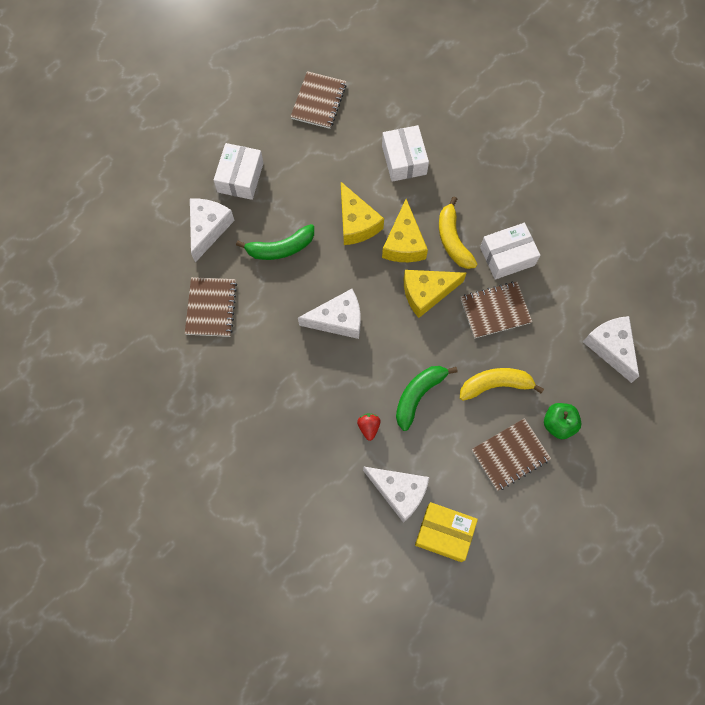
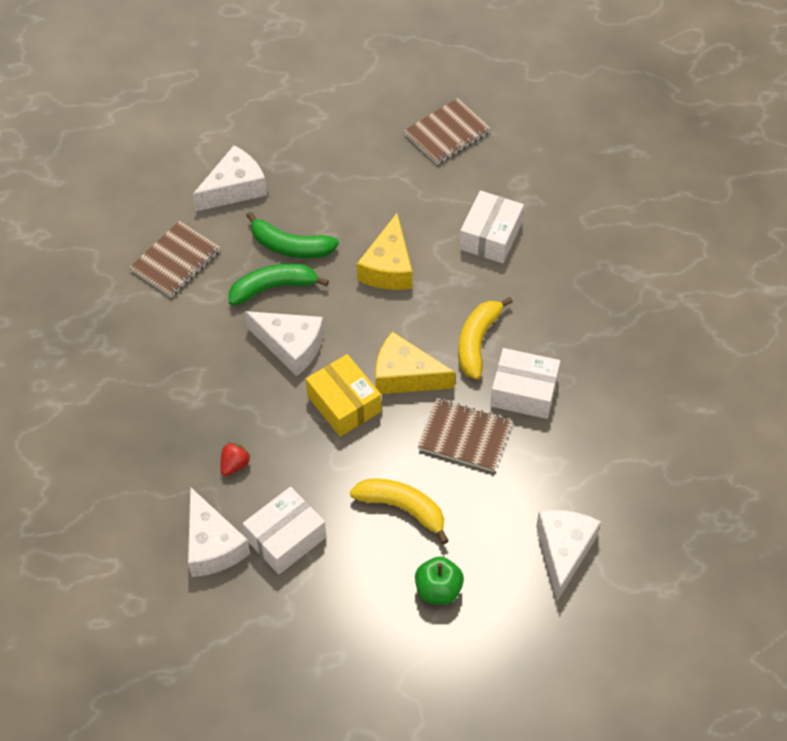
camera: 35 degrees right, 15 degrees down
(240, 177) = (306, 160): white box -> white box (285, 538)
(404, 243) = (422, 314): yellow cheese -> none
(418, 395) = (311, 467): green banana -> green banana (273, 288)
(444, 533) = (224, 615): yellow box -> yellow box (344, 404)
(510, 455) = (359, 586): brown notebook -> none

